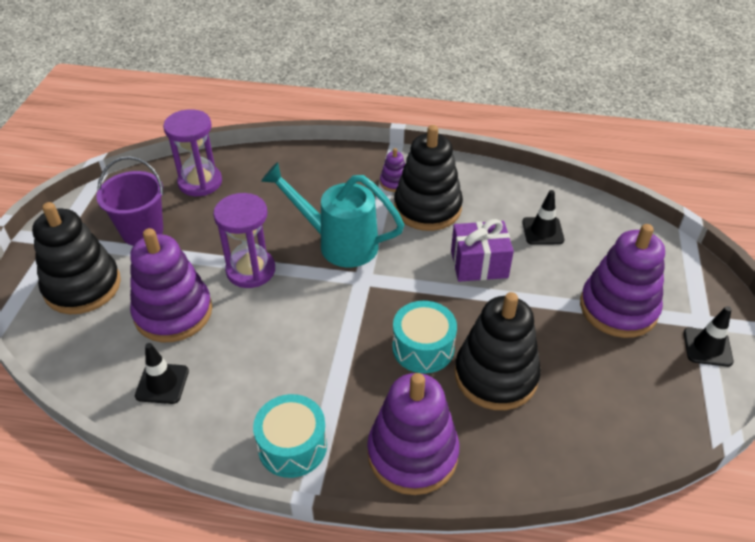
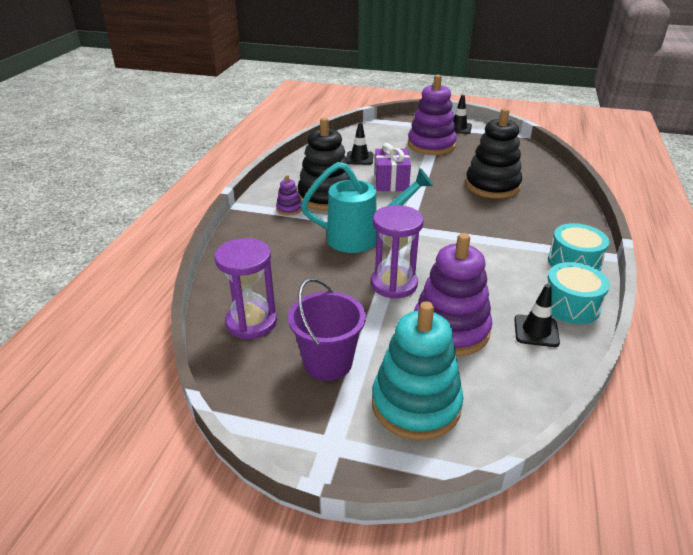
camera: 85 degrees left, 10 degrees down
(82, 286) = (416, 404): black stacking toy -> turquoise stacking toy
(338, 243) = (362, 238): turquoise watering can -> turquoise watering can turned 120 degrees counterclockwise
(412, 454) = (562, 217): purple stacking toy -> none
(423, 348) = (473, 208): turquoise drum -> turquoise drum (570, 305)

